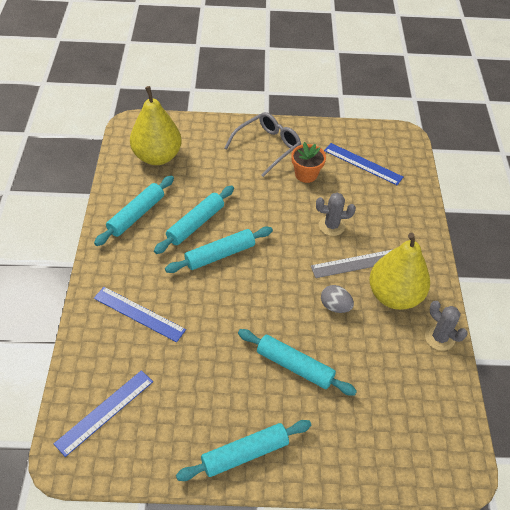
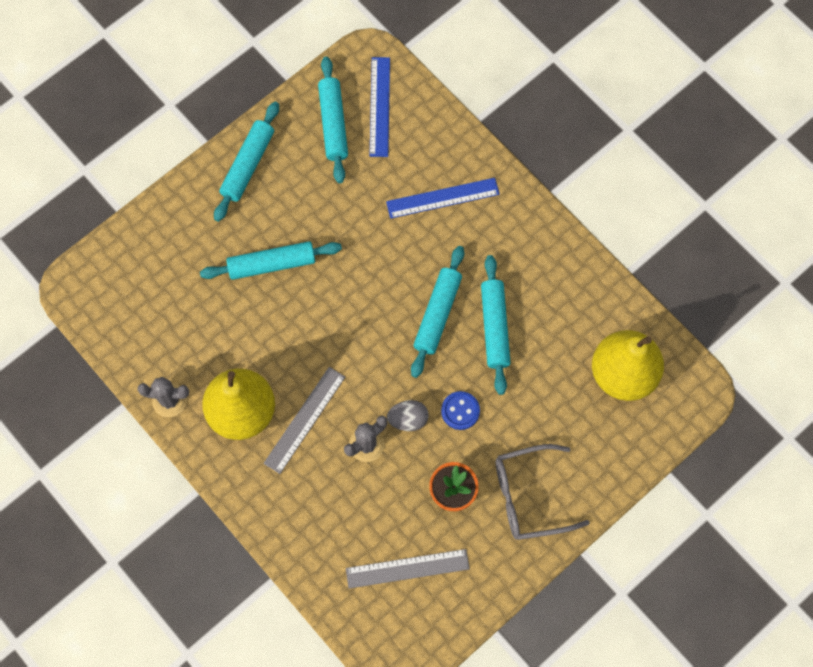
camera: 140 degrees right, 20 degrees up
(136, 215) = (558, 287): turquoise rolling pin -> turquoise rolling pin (333, 124)
(261, 203) = (460, 411): none -> blue button
(267, 147) = (529, 496): grey glasses -> grey glasses turned 75 degrees clockwise
(335, 306) = (286, 352): grey egg -> grey egg (408, 419)
(363, 164) = (407, 568): blue ruler -> grey ruler

